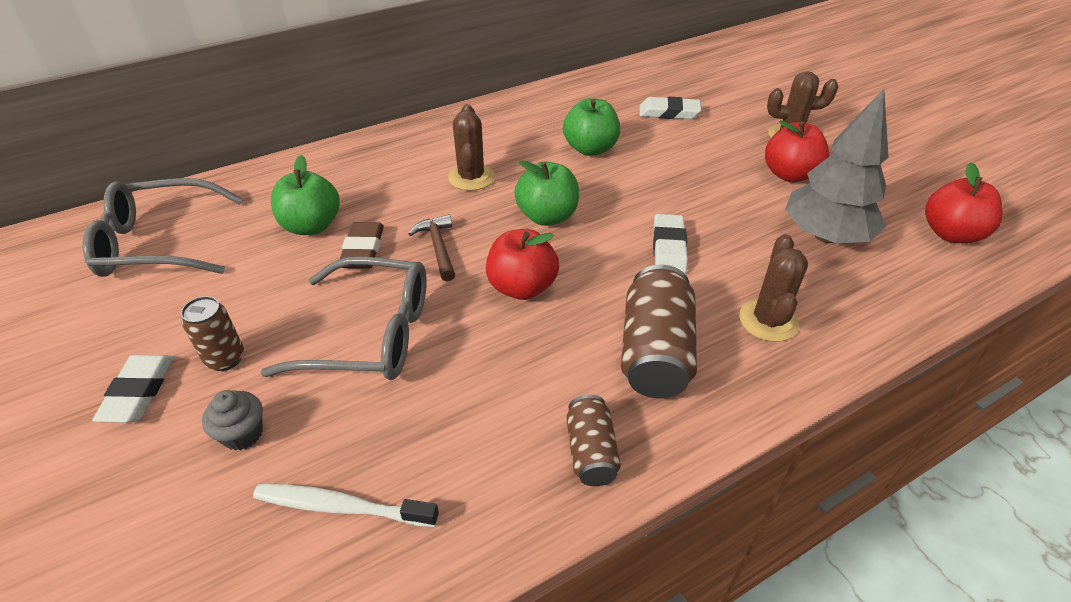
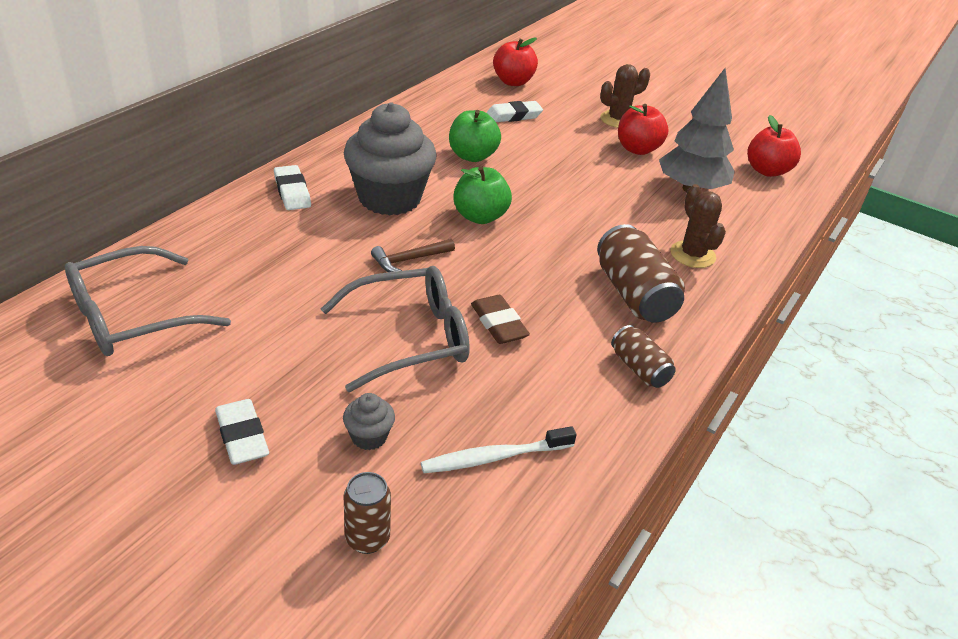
camera: 30 degrees left, 5 degrees down
(225, 359) = (299, 389): brown can -> brown can (367, 538)
(311, 226) = (277, 268): green apple -> none
(363, 250) = (344, 276): brown eraser -> brown eraser (498, 324)
(438, 247) = (409, 260): brown hammer -> brown hammer turned 75 degrees counterclockwise
(471, 177) = (389, 198): brown cactus -> grey cupcake
(522, 287) = (503, 274): red apple -> red apple (513, 82)
(669, 248) = (591, 220): white eraser -> white eraser (292, 192)

